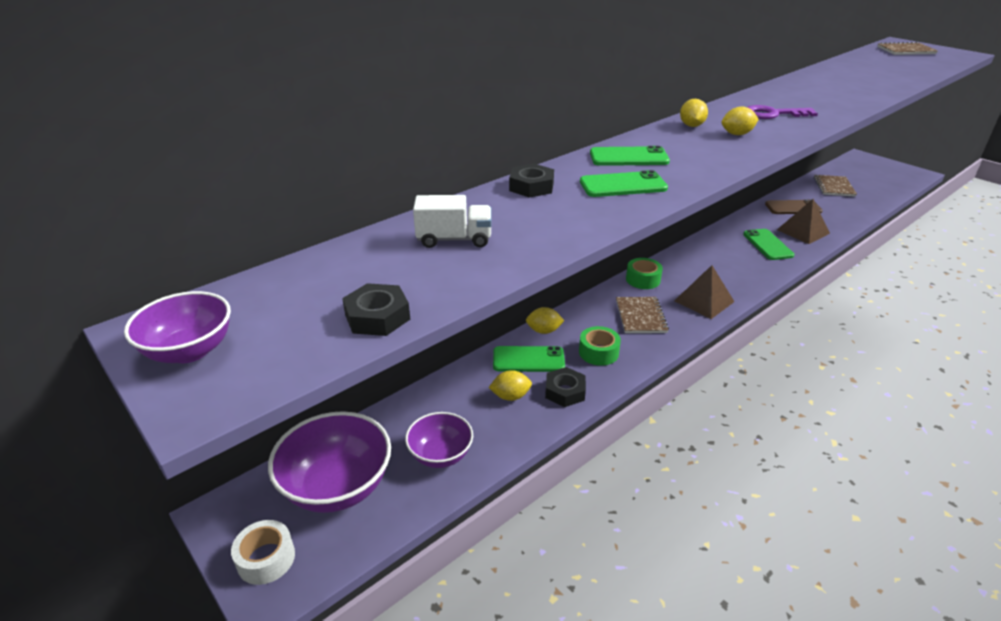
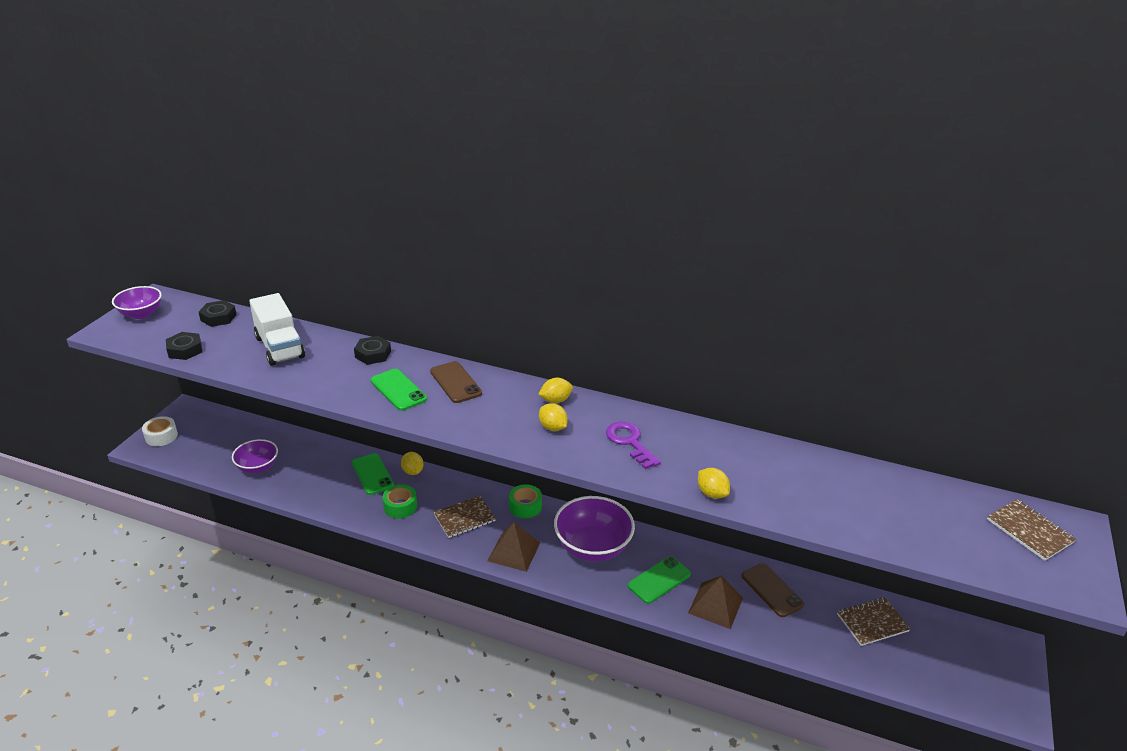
camera: 60 degrees right, 0 degrees up
(337, 487) = (218, 439): purple bowl -> purple bowl (592, 547)
(454, 239) = (280, 347): white truck -> white truck, size x1.53
(510, 396) = (327, 478): yellow lemon -> yellow lemon (711, 493)
(565, 391) = (344, 502): black nut -> black nut (218, 317)
(628, 157) = (455, 382): green phone -> brown phone

